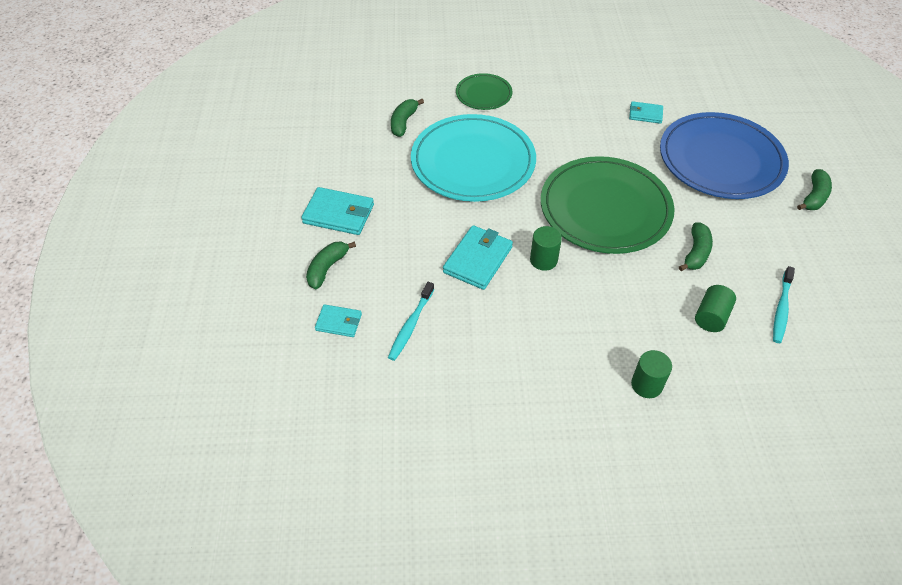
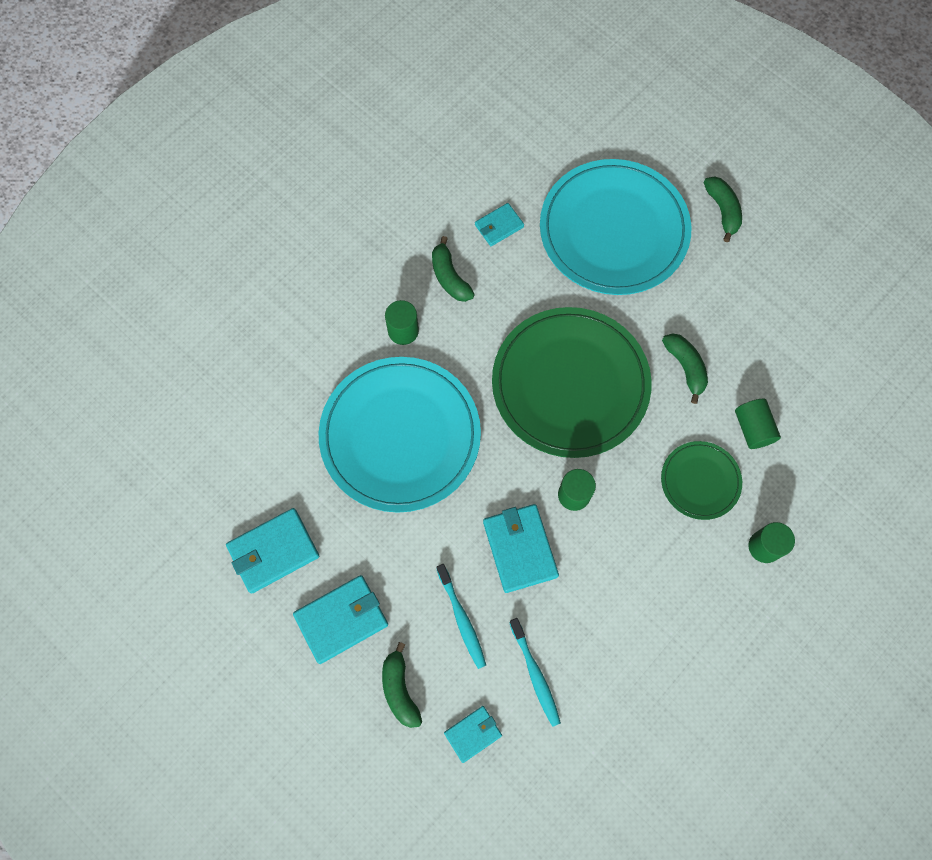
camera: 45 degrees left, 20 degrees up
(343, 160) = (273, 551): none -> turquoise wallet
(403, 122) = (279, 446): green banana -> green banana (449, 277)
(483, 94) = (320, 334): green plate -> green plate (700, 481)
(531, 121) = (403, 331): none -> green cylinder
(721, 160) = (613, 230): blue plate -> turquoise plate
(781, 309) = (795, 369): turquoise toothbrush -> turquoise toothbrush (462, 619)

